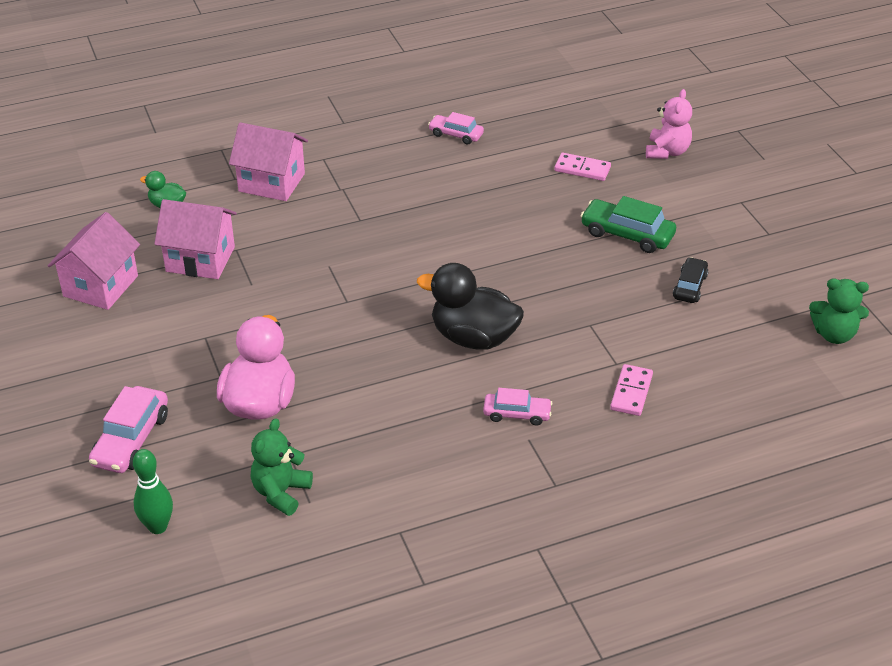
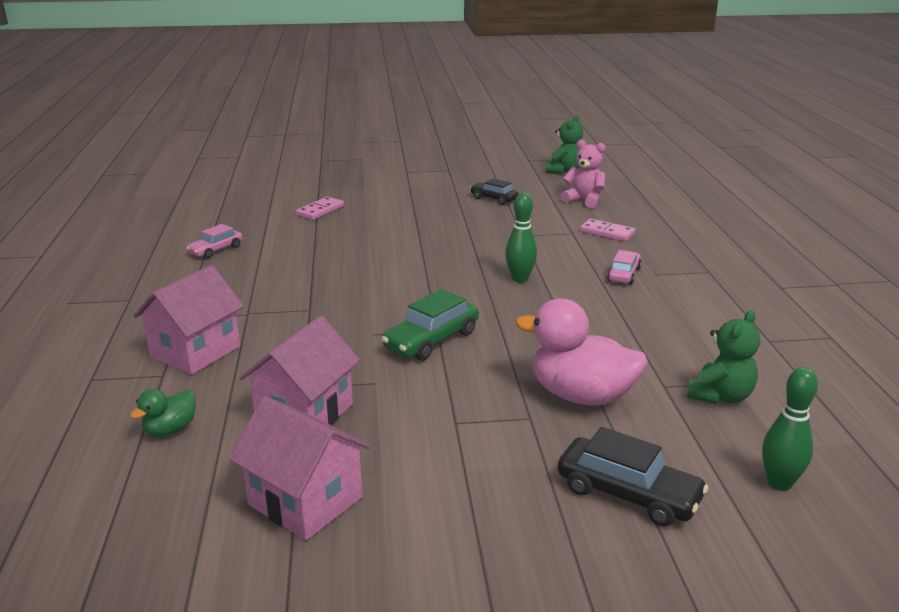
camera: 75 degrees left, 15 degrees down
(131, 439) = (628, 494): pink car -> black car
(281, 492) = (720, 396): green teddy bear -> green teddy bear turned 90 degrees counterclockwise
(473, 337) = (520, 279): black duck -> green bowling pin
(627, 234) = (418, 208): green car -> green car (431, 340)
(667, 152) = (326, 182): pink teddy bear -> pink teddy bear (584, 200)

